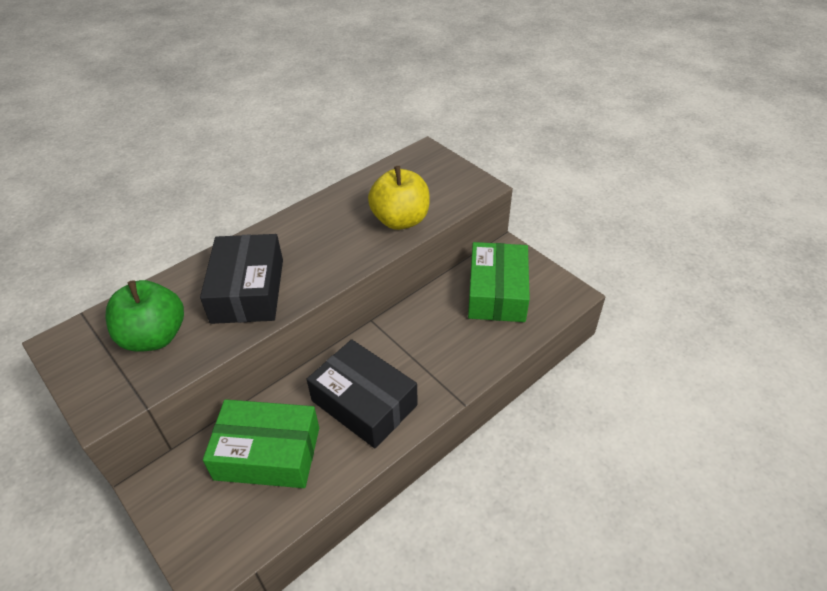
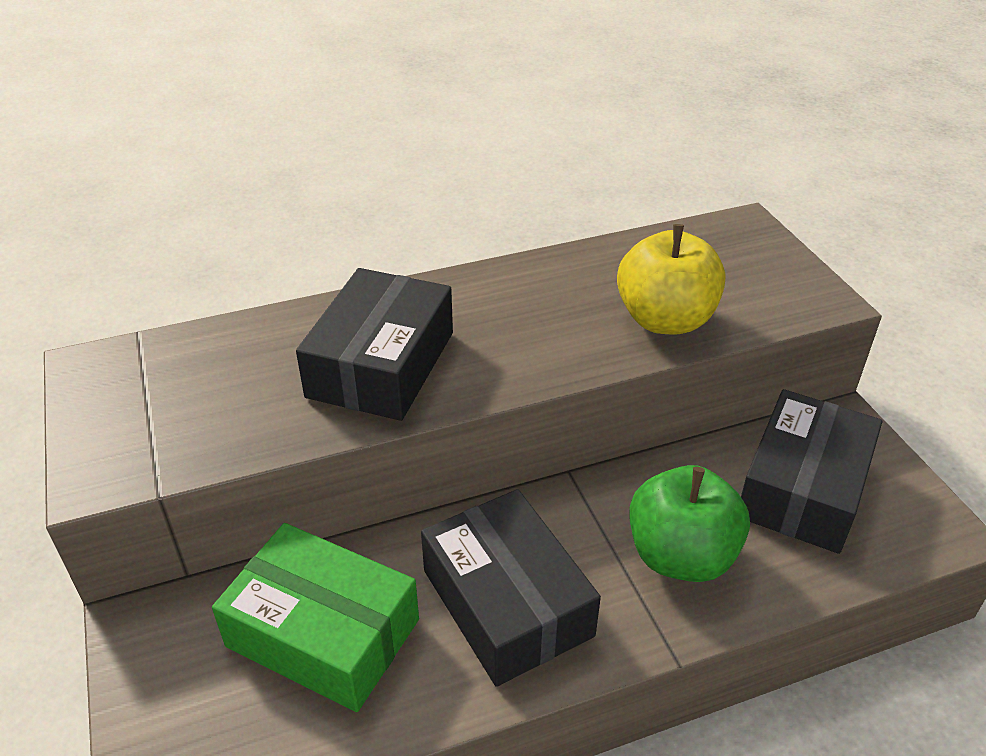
camera: 20 degrees right, 5 degrees down
(154, 337) = (218, 394): green apple -> green apple (681, 555)
(497, 292) = (803, 488): green box -> black box

